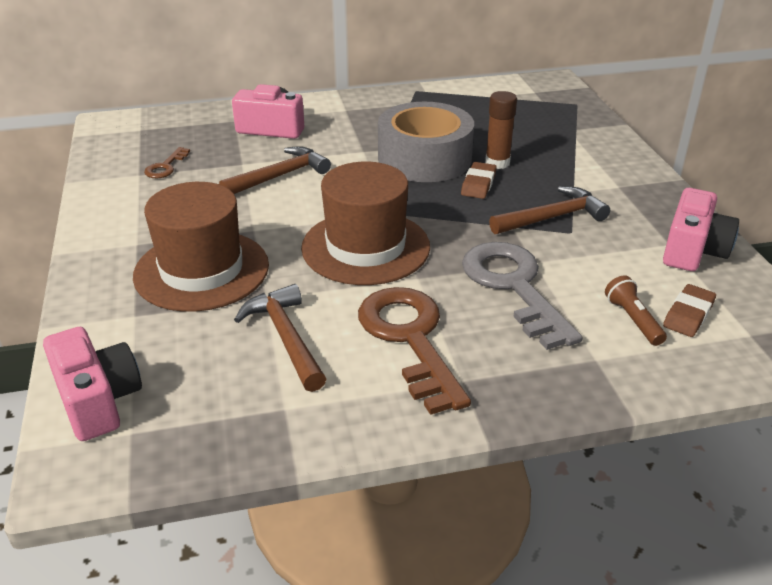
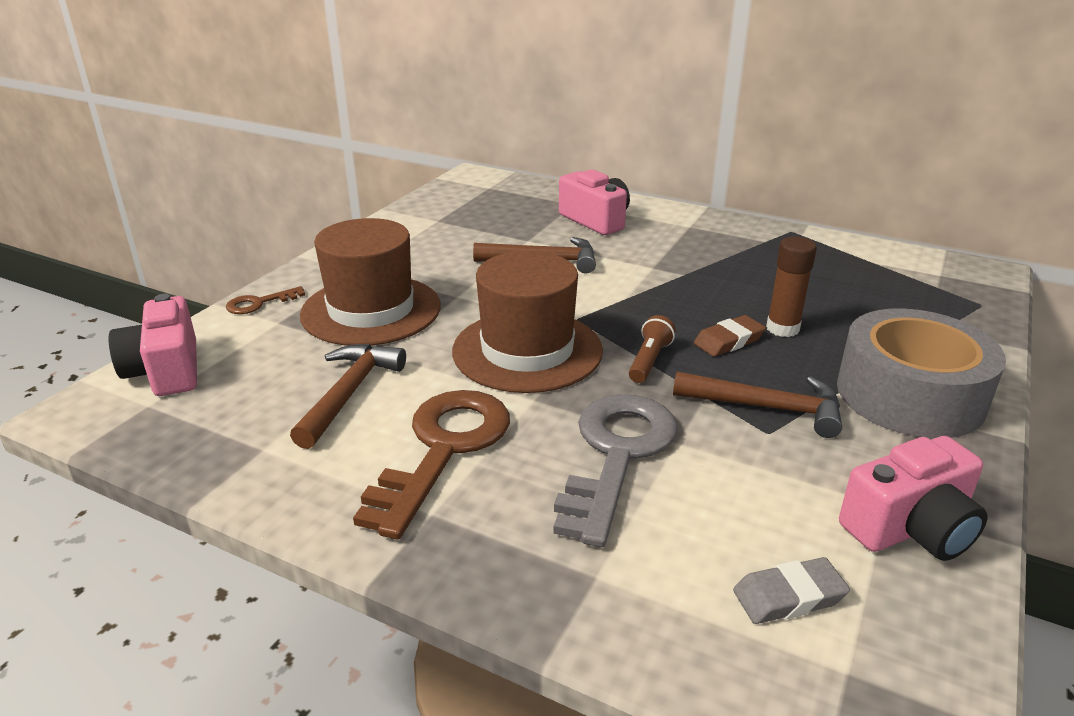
camera: 40 degrees right, 5 degrees down
(98, 400) = (166, 371): pink camera -> pink camera turned 150 degrees clockwise
(165, 167) = (465, 221): brown key -> brown key (259, 303)
(424, 158) = (705, 295): grey tape -> grey tape (910, 395)
(633, 320) = (704, 561): brown flashlight -> brown flashlight (649, 361)
(688, 315) = (789, 596): brown eraser -> grey eraser

